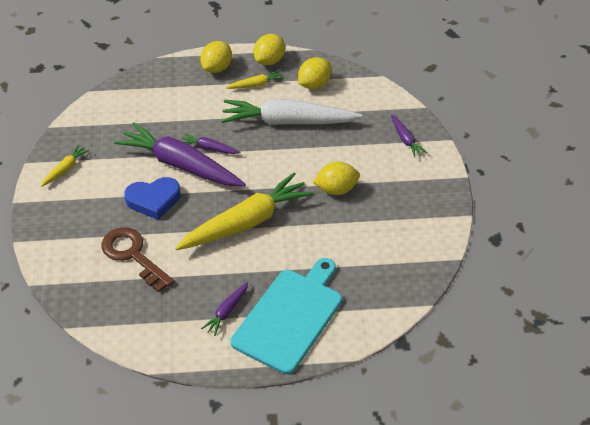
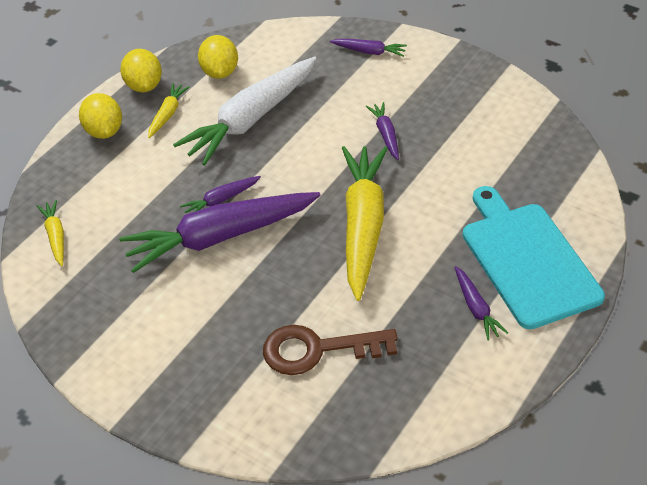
camera: 50 degrees left, 0 degrees up
(65, 169) = (111, 346): yellow carrot -> yellow carrot (55, 236)
(153, 200) = (250, 288): blue heart -> none
(336, 189) = (385, 134): yellow lemon -> purple carrot

